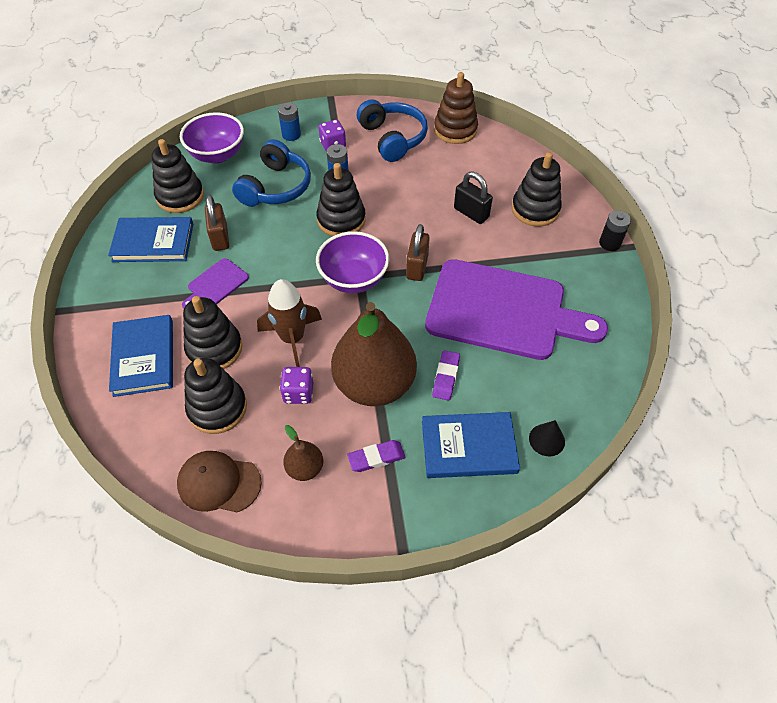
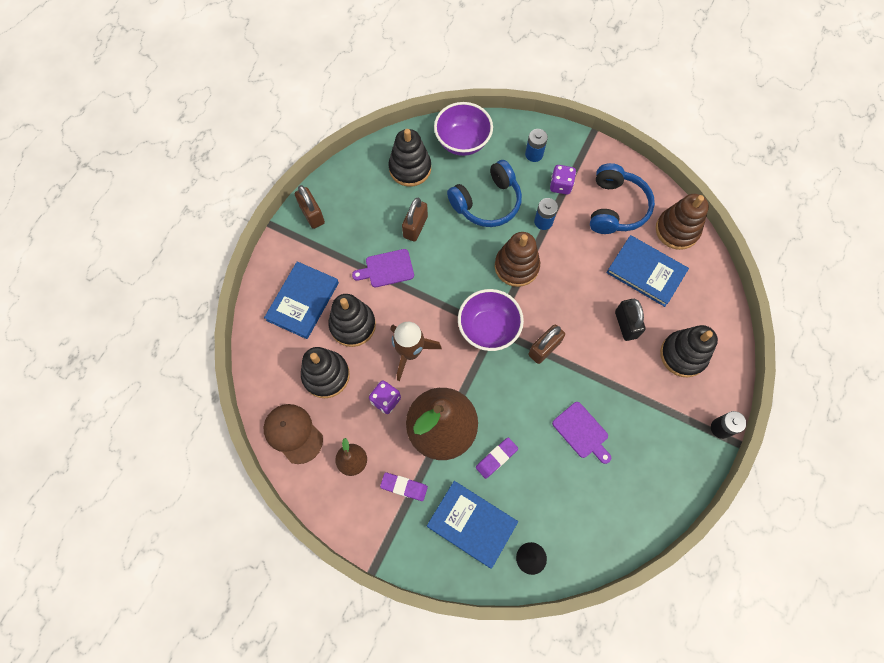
camera: 35 degrees right, 15 degrees up
(101, 280) = (312, 214): none -> brown padlock
(153, 242) = (366, 201): blue book -> blue book (646, 272)
(341, 220) = (516, 266): black stacking toy -> brown stacking toy
(503, 311) = (582, 432): purple cutting board -> purple cutting board, size x0.42

